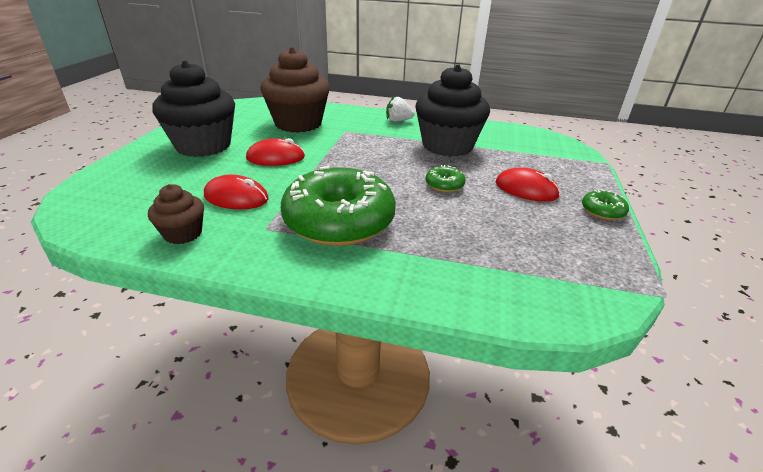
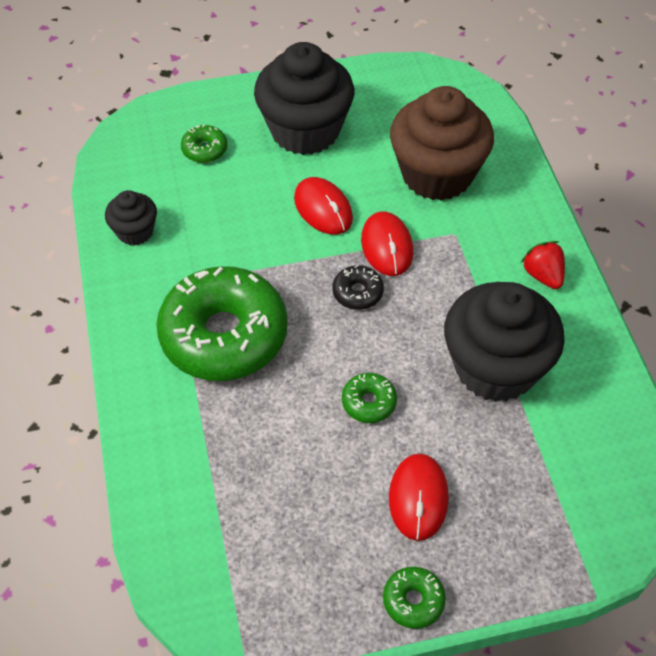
camera: 65 degrees right, 20 degrees up
(155, 182) = (204, 149): none -> green donut
(183, 233) = (135, 231): brown cupcake -> black cupcake
(236, 197) = (216, 229): red mouse -> red mouse (387, 246)
(356, 165) = (357, 292): none -> black donut
(398, 121) = (543, 275): white strawberry -> red strawberry

